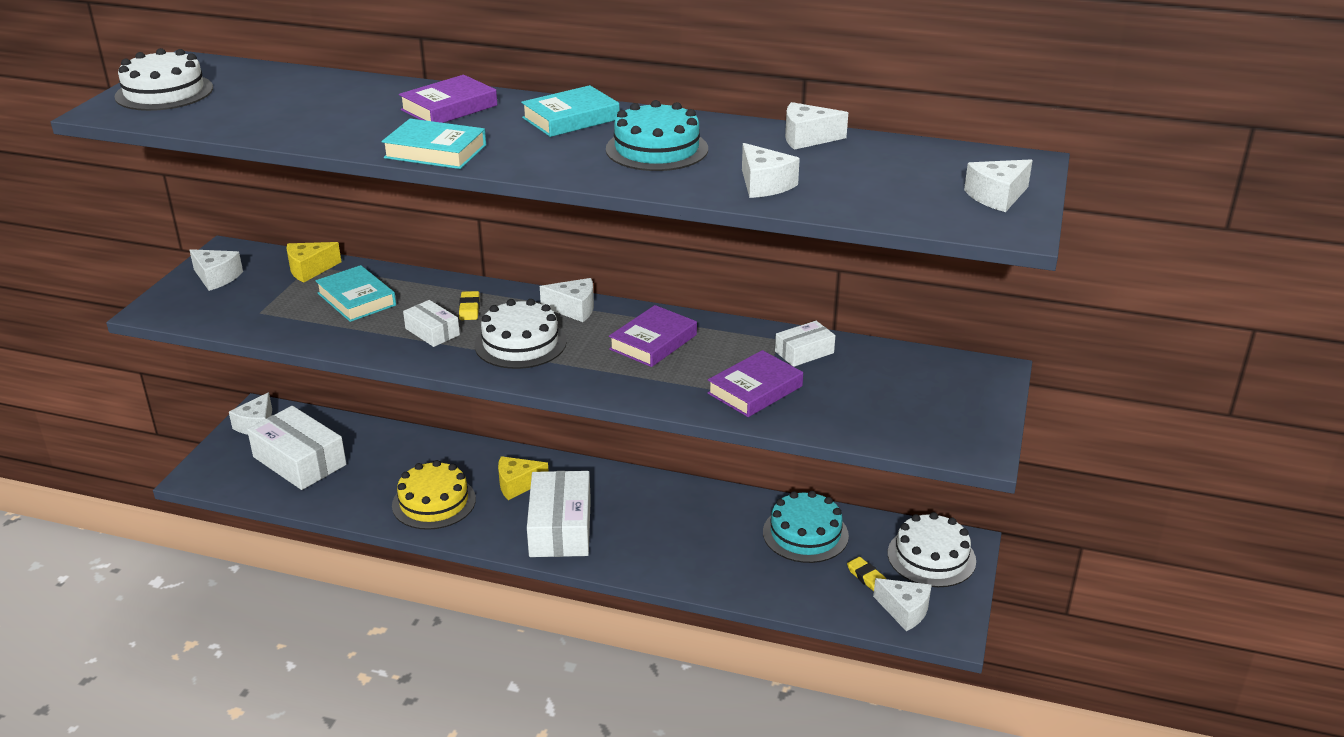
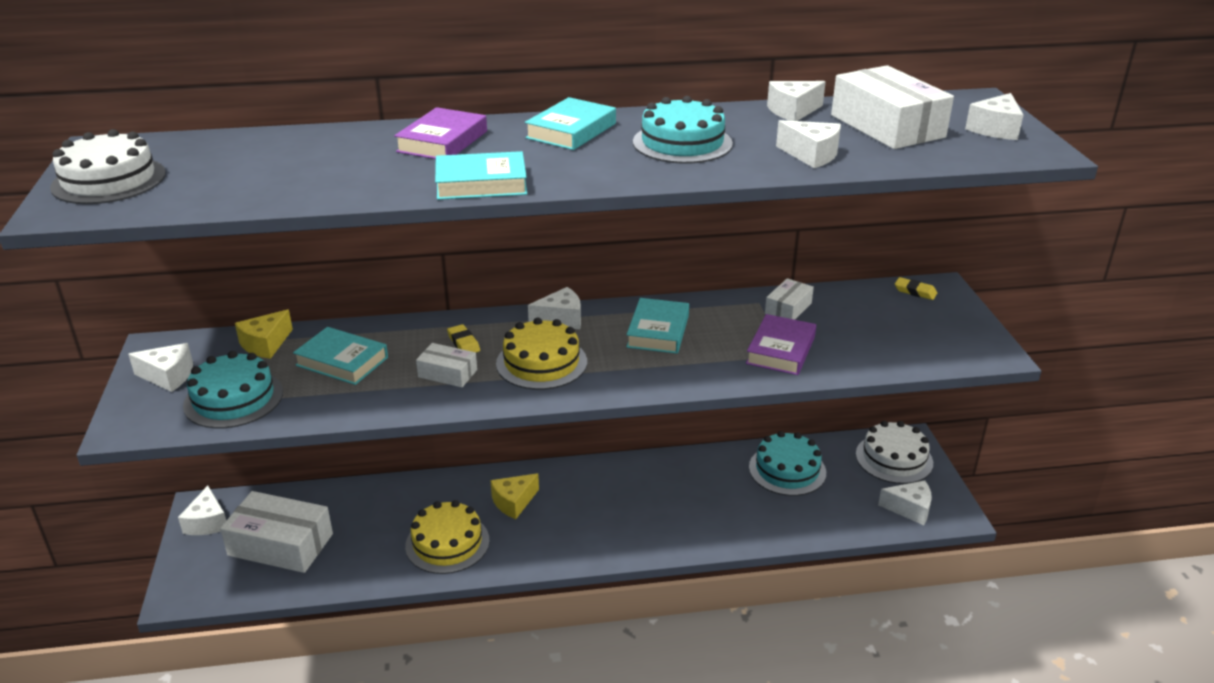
camera: 25 degrees left, 0 degrees up
(249, 308) = (233, 398): none -> turquoise cake
(520, 343) = (541, 362): white cake -> yellow cake
(560, 527) = (582, 529): white box -> white box (887, 126)
(653, 342) = (658, 331): purple book -> turquoise book
(867, 577) = (861, 491): yellow eraser -> yellow eraser (915, 291)

